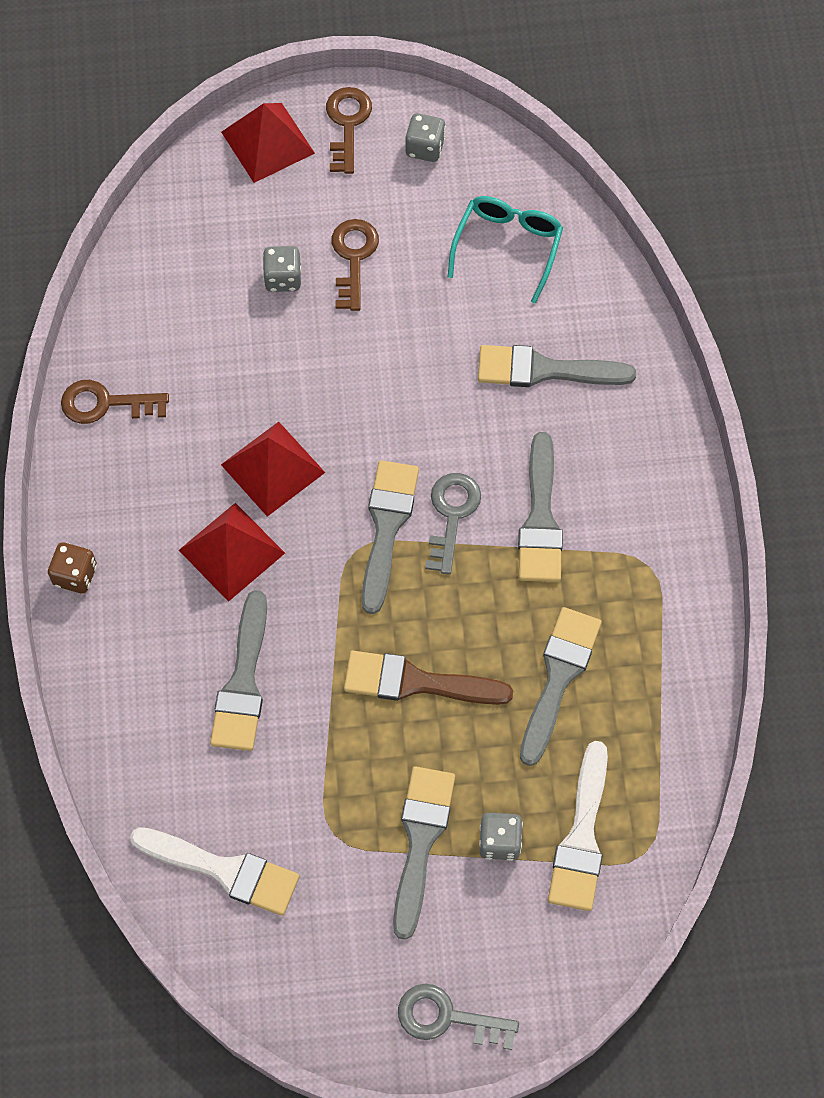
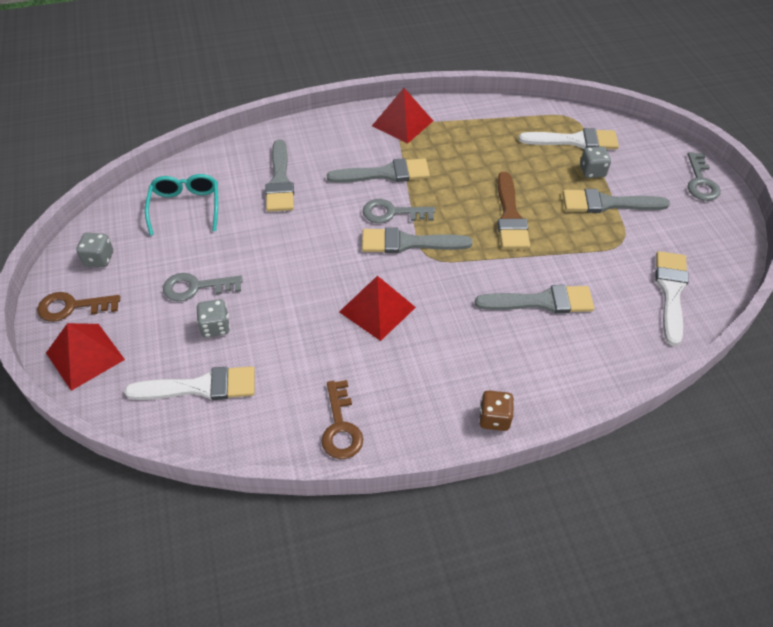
camera: 100 degrees left, 15 degrees down
(196, 261) = (201, 387): none -> white brush
(231, 551) = (448, 323): red pyramid -> red pyramid (402, 123)
(353, 258) = (196, 287): brown key -> grey key
(508, 246) = (185, 207): turquoise glasses -> turquoise glasses turned 75 degrees clockwise
(558, 677) = (485, 157): grey brush -> none

